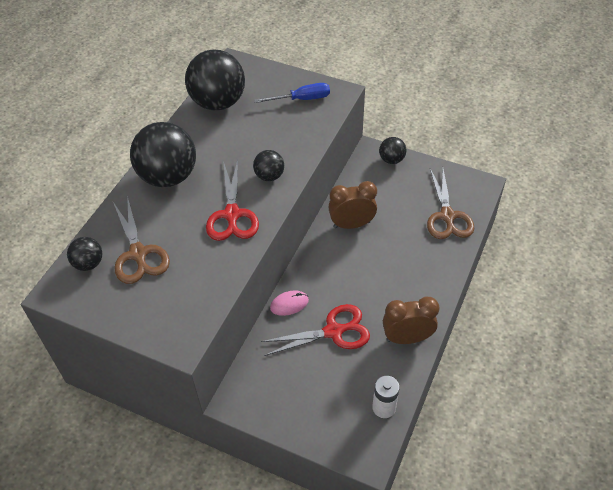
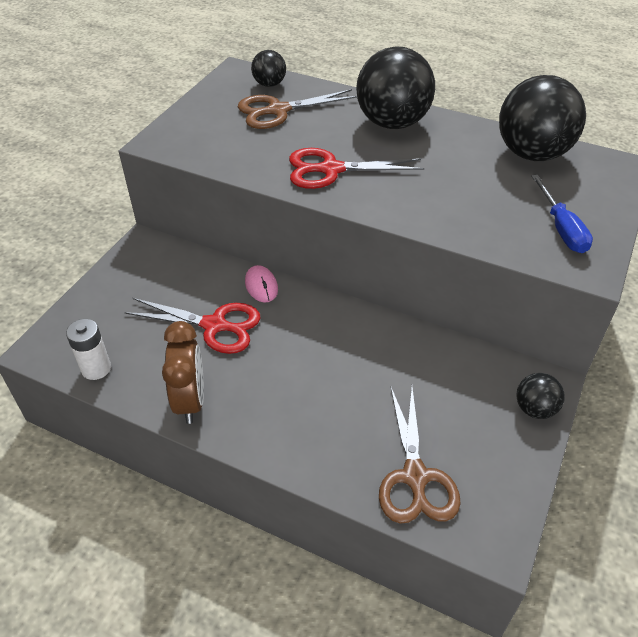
camera: 90 degrees right, 5 degrees down
(269, 176) = (398, 198): black ball -> none
(334, 331) = (215, 325): red scissors -> red scissors turned 60 degrees counterclockwise
(351, 224) = (392, 351): brown clock -> none
(447, 216) = (415, 477): brown scissors -> brown scissors turned 90 degrees counterclockwise

